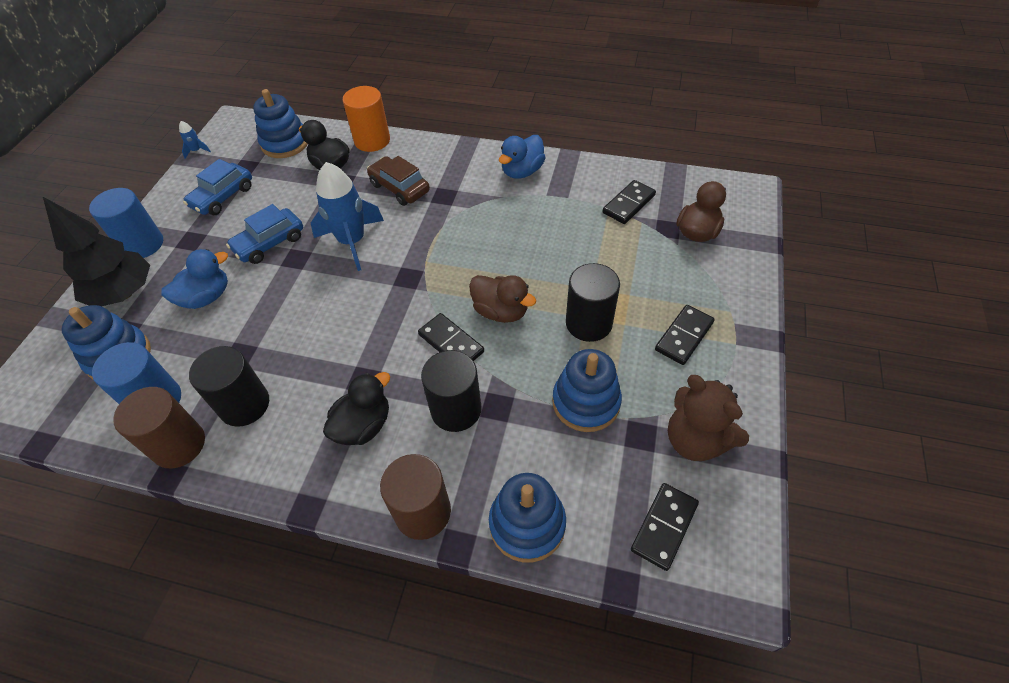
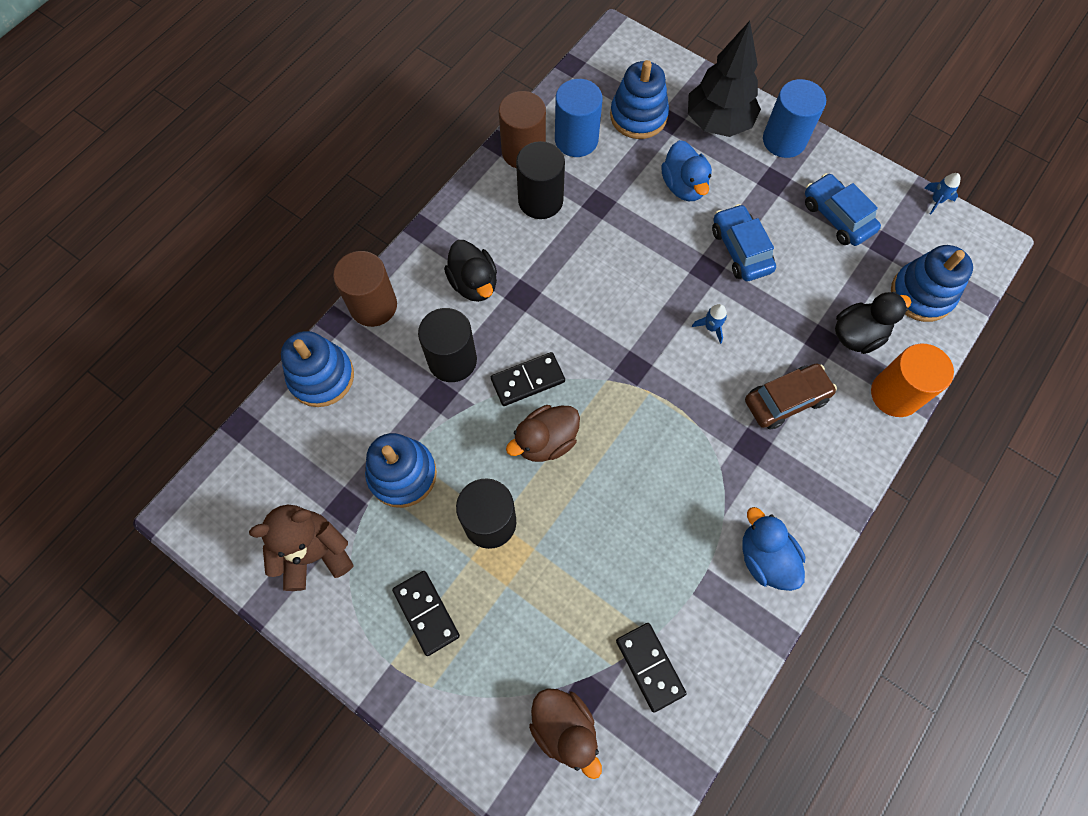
camera: 110 degrees right, 15 degrees up
(352, 241) = (711, 327): blue rocket -> blue rocket, size x0.41
(664, 527) = (260, 480): black domino -> none

